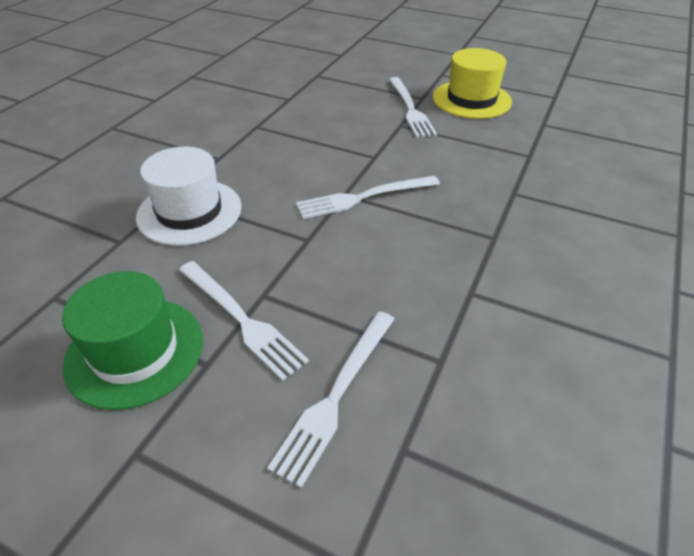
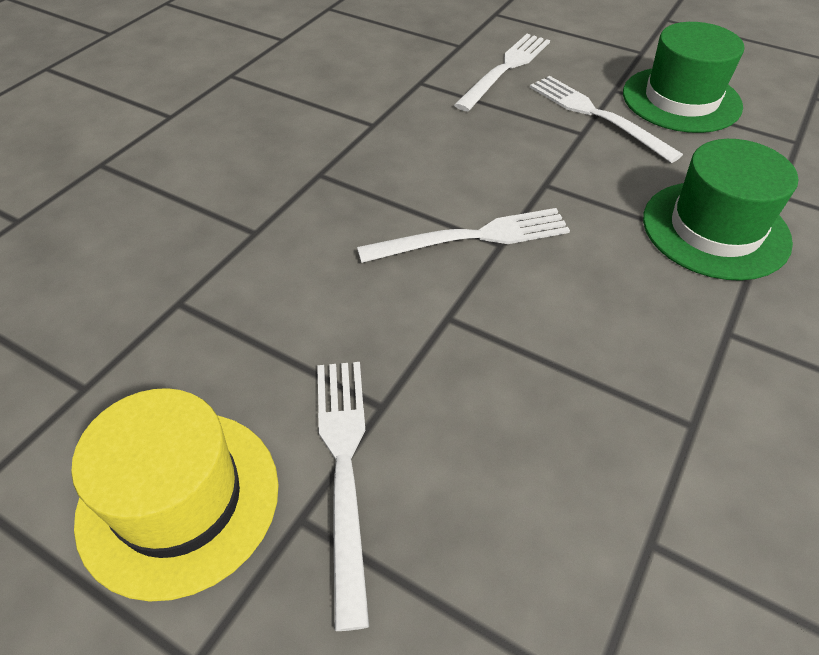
camera: 175 degrees left, 5 degrees up
(189, 212) = (715, 229): white hat -> green hat

